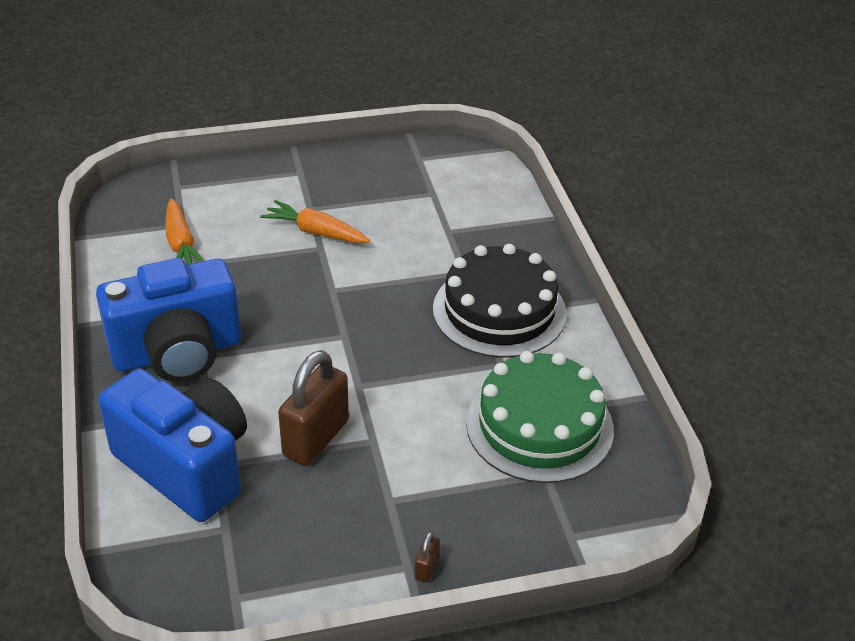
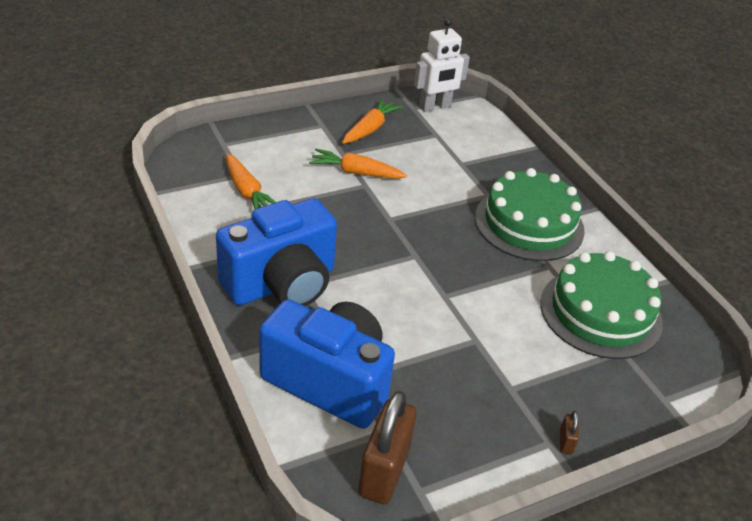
camera: 15 degrees left, 0 degrees up
(316, 438) = (429, 344): brown padlock -> brown padlock (384, 471)
(355, 181) = (370, 129): none -> orange carrot
(446, 159) = (435, 106): none -> white robot
(499, 311) = (529, 223): black cake -> green cake

